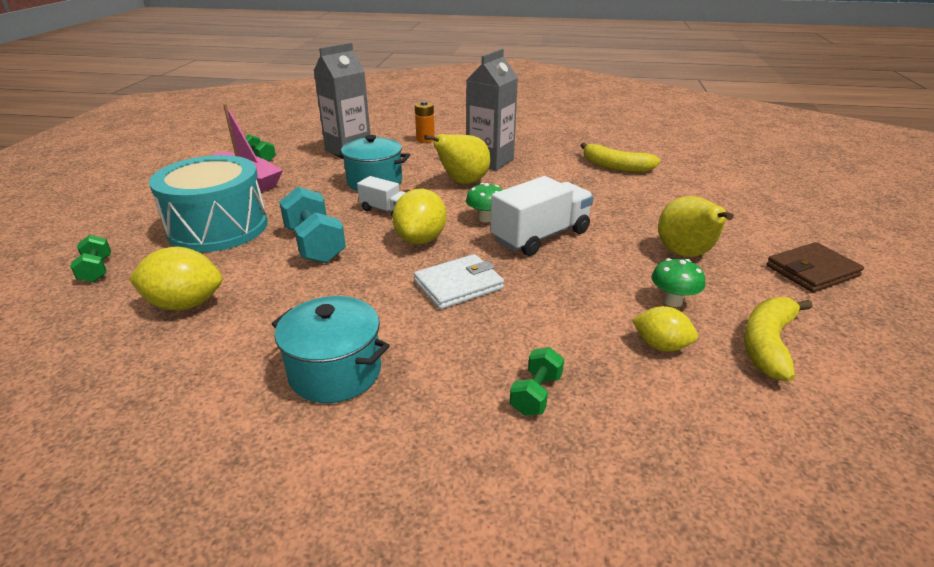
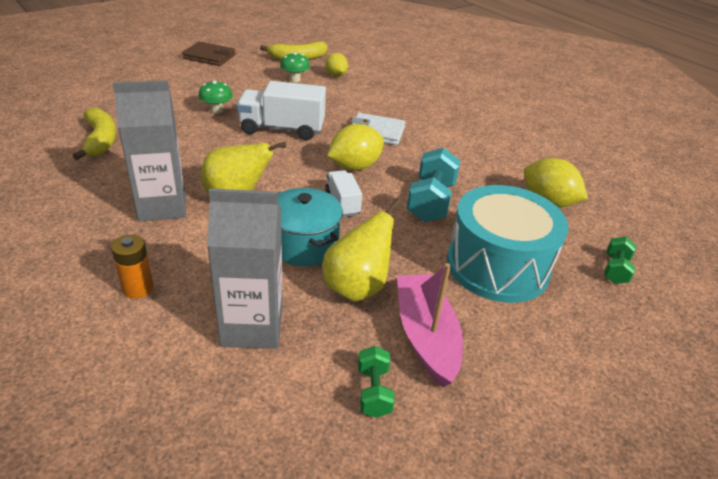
camera: 140 degrees left, 5 degrees up
(335, 372) = (482, 130): turquoise pot -> none
(485, 218) = (287, 157): green mushroom -> green mushroom (217, 110)
(536, 394) = (409, 89): green dumbbell -> none
(686, 255) = (238, 85): yellow pear -> yellow pear (357, 287)

